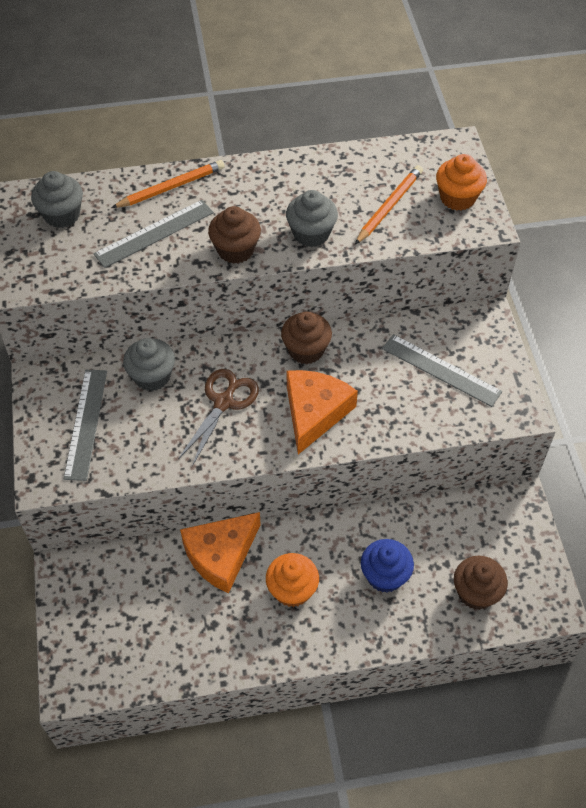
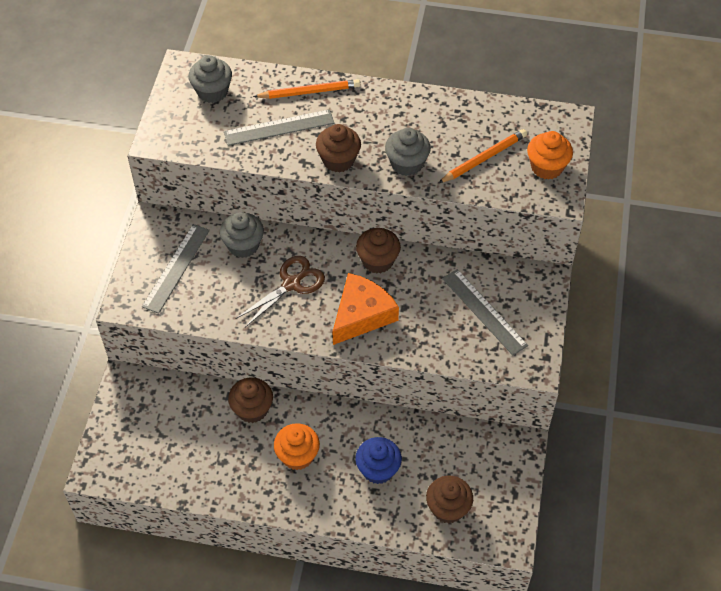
camera: 20 degrees right, 0 degrees up
(221, 555) = (252, 409): orange cheese -> brown cupcake

